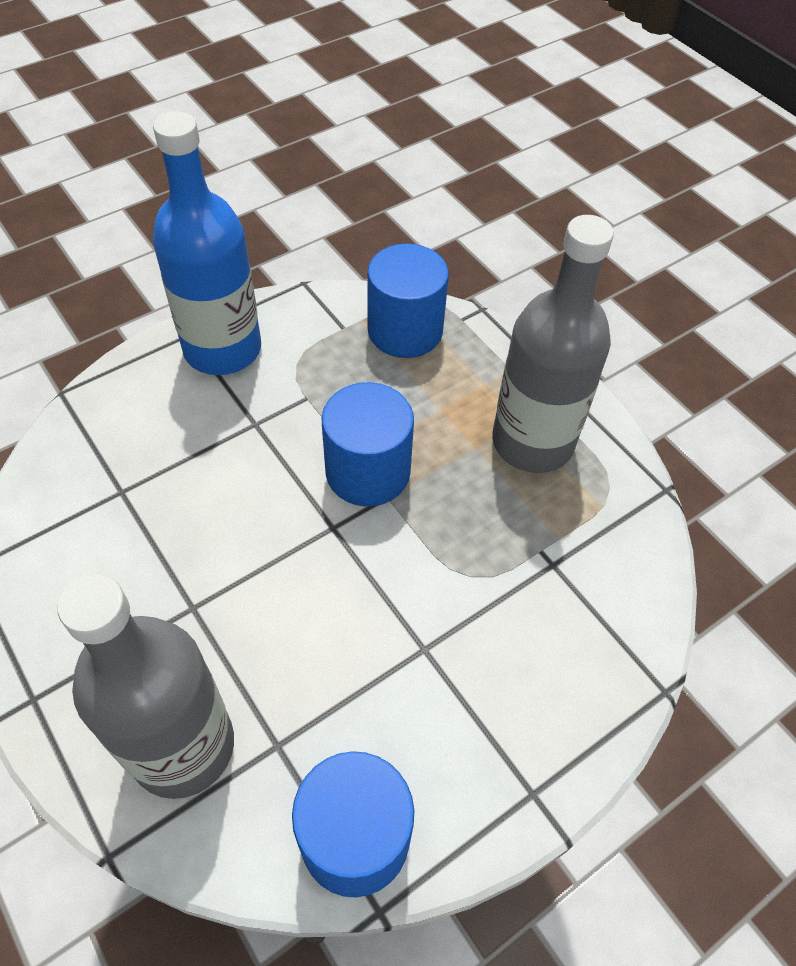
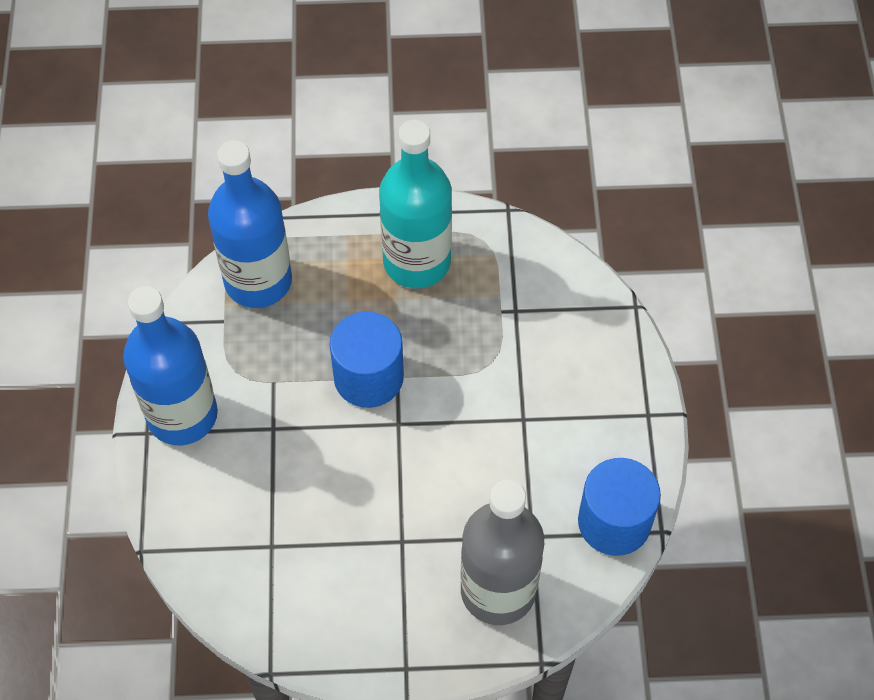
camera: 55 degrees left, 5 degrees up
(405, 330) = (258, 281): blue cylinder -> blue bottle
(532, 442) = (417, 262): grey bottle -> turquoise bottle

